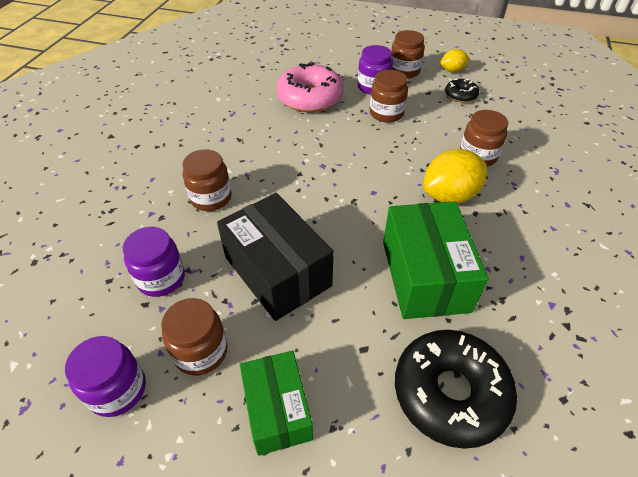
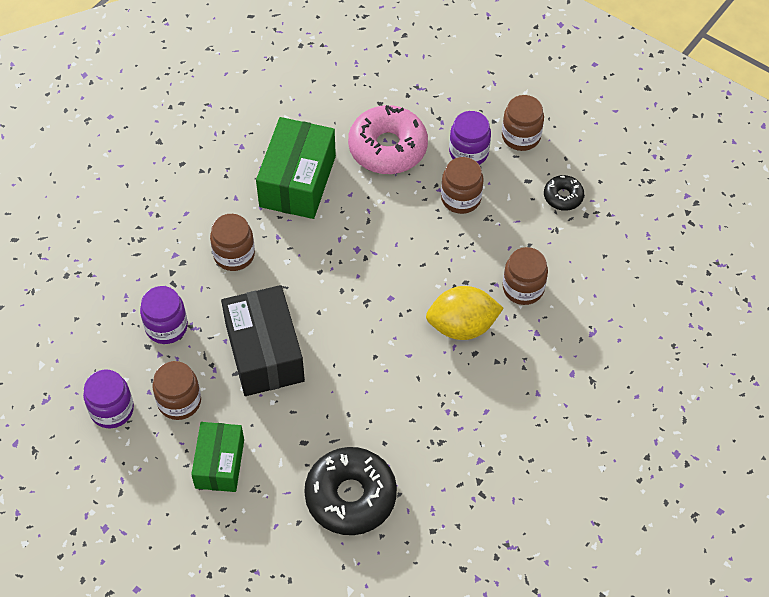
camera: 20 degrees right, 10 degrees up
(425, 275) = (388, 399): green box -> green box (297, 181)
(452, 70) = (580, 153): yellow lemon -> none

